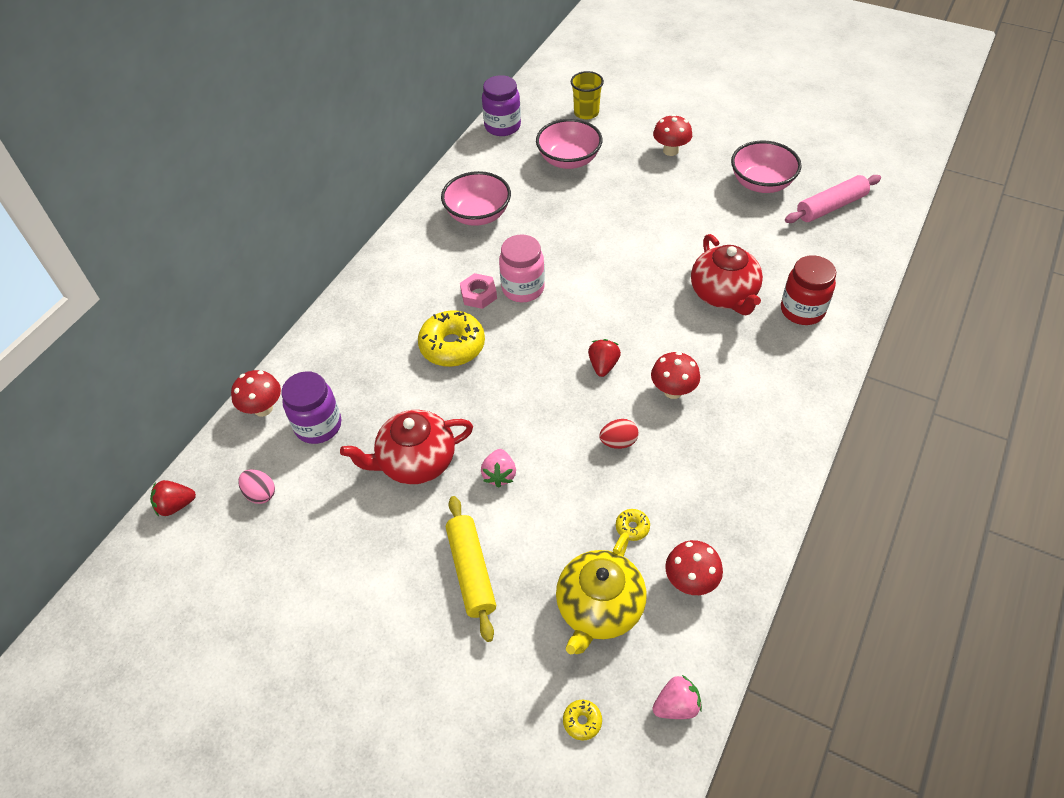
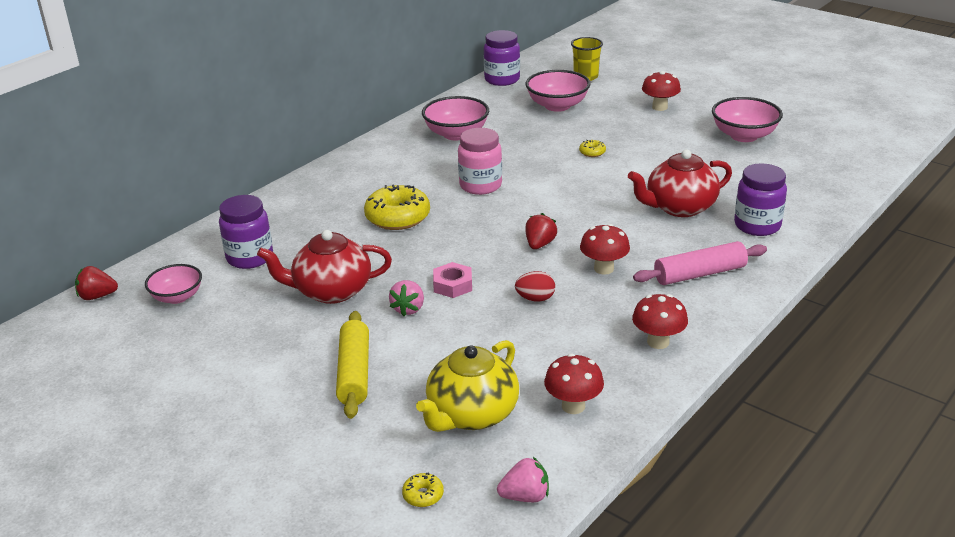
camera: 10 degrees right, 20 degrees down
(260, 493) = (177, 297): pink egg -> pink bowl
(263, 408) = (204, 241): red mushroom -> red mushroom (658, 342)
(478, 294) = (436, 186): pink nut -> pink nut (453, 285)
(632, 527) = (527, 360): yellow donut -> yellow donut (592, 152)
(724, 294) = (679, 207): red teapot -> red teapot turned 75 degrees clockwise
(802, 310) = (757, 225): red jar -> purple jar
(830, 206) = (811, 157): pink rolling pin -> pink rolling pin (699, 274)

